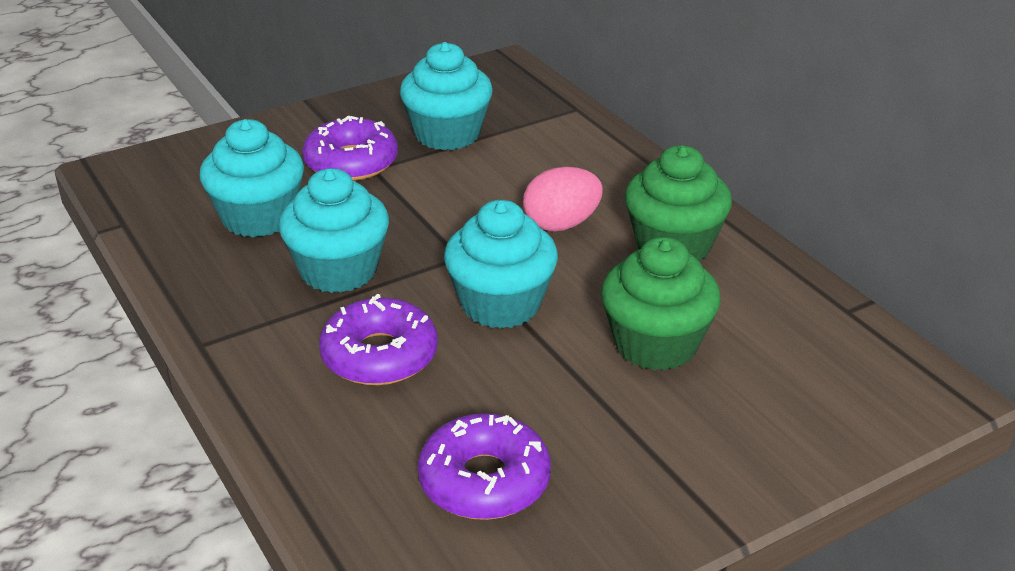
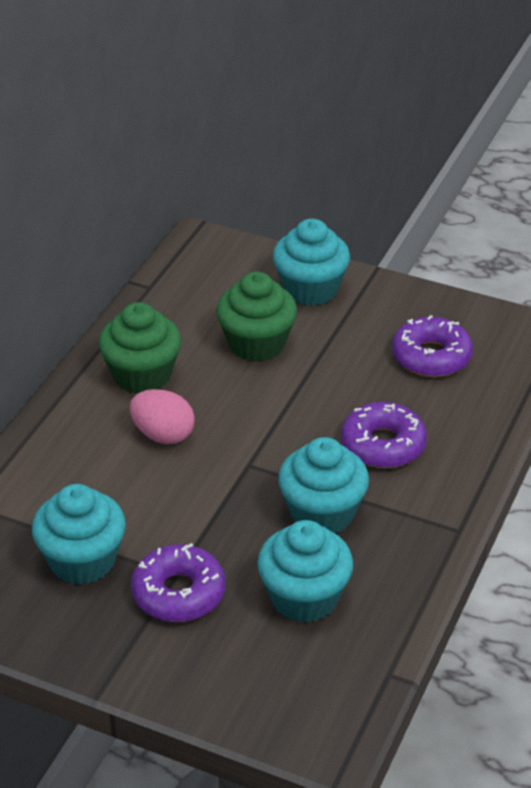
camera: 125 degrees left, 5 degrees up
(501, 304) = (281, 420): turquoise cupcake -> turquoise cupcake (310, 289)

